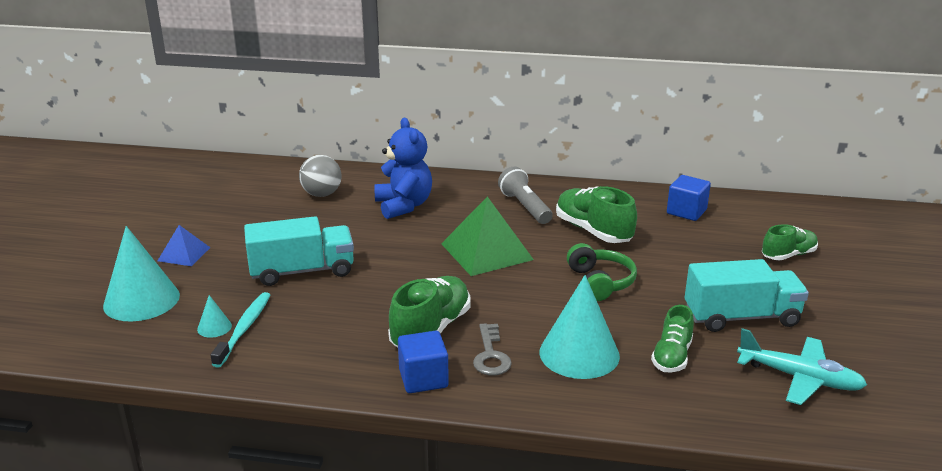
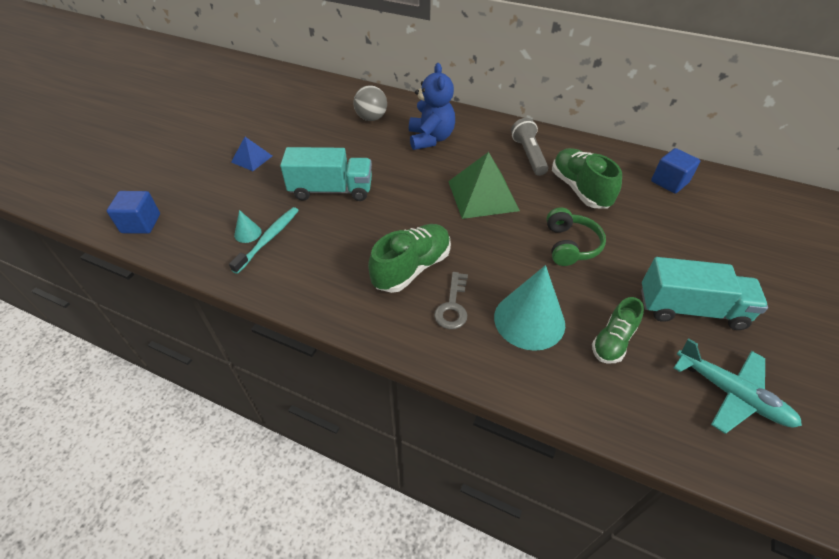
camera: 15 degrees right, 20 degrees up
(141, 300) = (206, 197): turquoise cone -> none
(423, 378) = (389, 319): blue cube -> blue cube (141, 223)
(788, 255) = (754, 246): green shoe -> none

